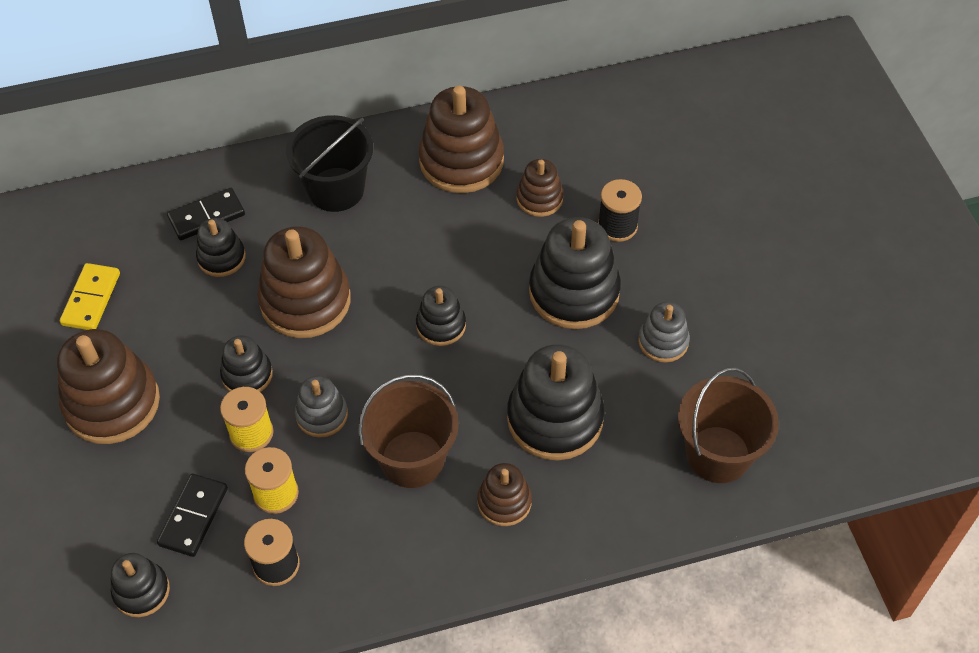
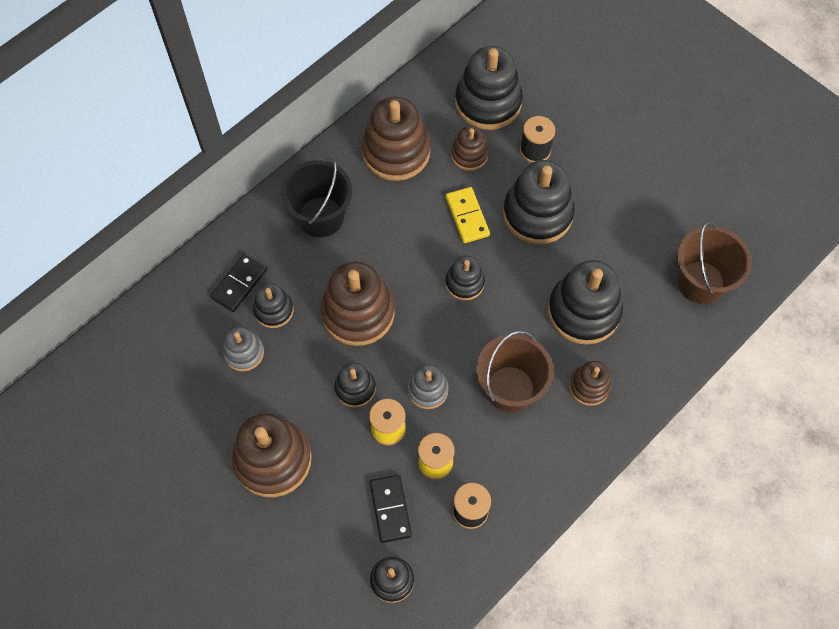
camera: 30 degrees left, 10 degrees up
(91, 299) = (199, 390): yellow domino -> yellow domino (467, 216)
(598, 155) = (488, 102): none -> black stacking toy
(663, 341) = (617, 220): grey stacking toy -> grey stacking toy (244, 353)

